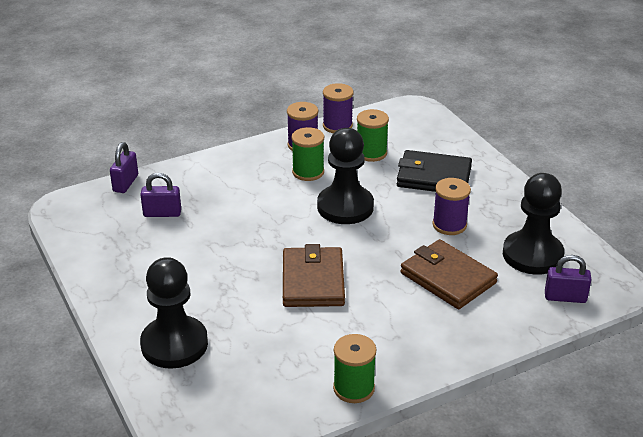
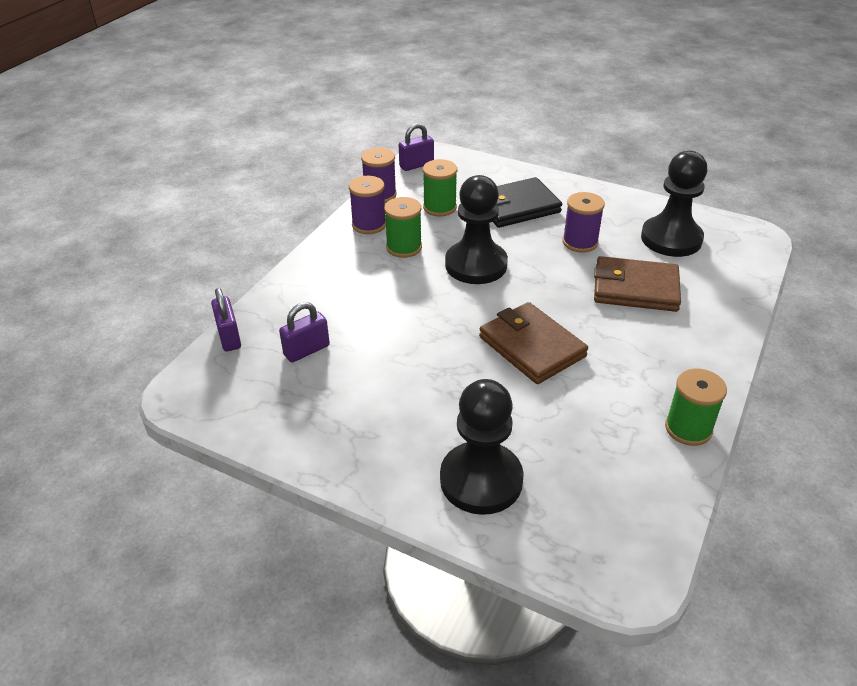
camera: 35 degrees left, 5 degrees up
(565, 297) = (736, 262): purple padlock -> purple padlock (416, 165)

